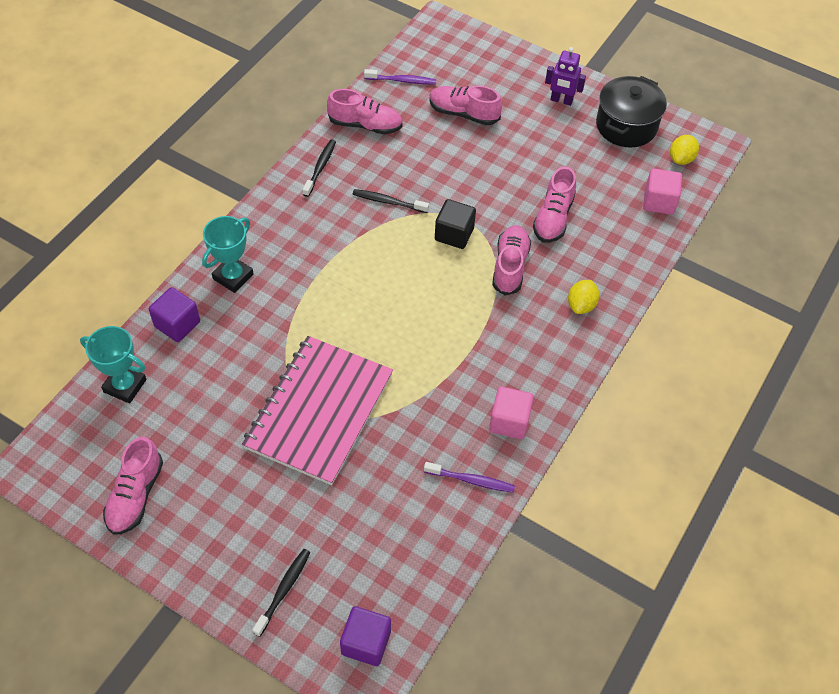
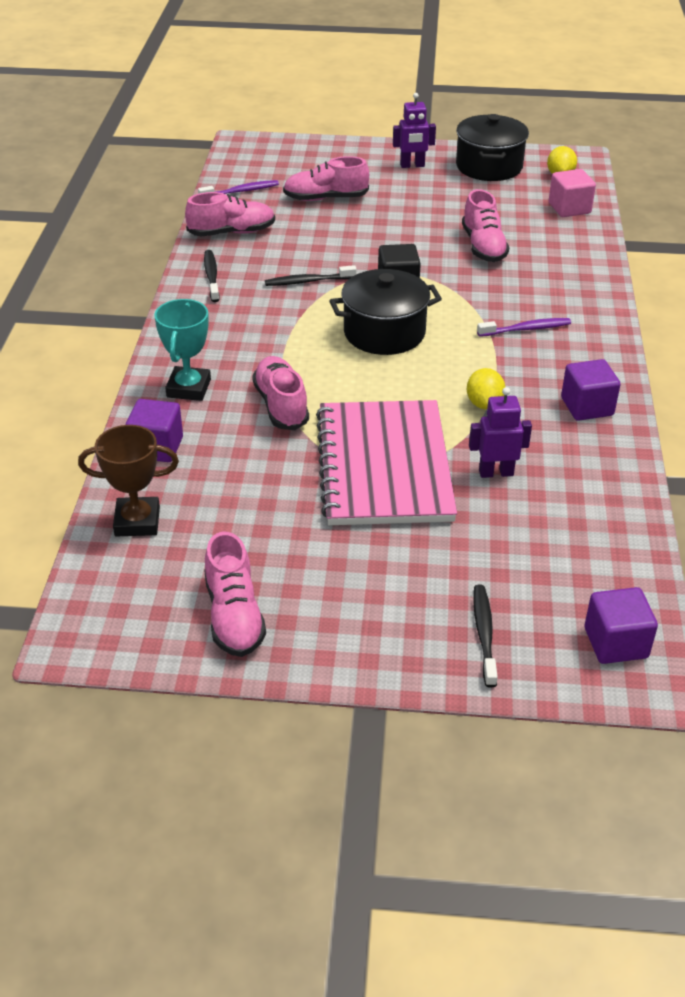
camera: 25 degrees left, 15 degrees down
(125, 386) = (137, 521): turquoise trophy -> brown trophy
(394, 454) = (496, 472): none -> purple robot
(409, 280) = (384, 333): none -> black pot
(471, 480) = (594, 465): purple toothbrush -> purple toothbrush (526, 329)
(509, 421) = (587, 407): pink cube -> purple cube
(510, 266) = (475, 292): pink shoe -> pink shoe (281, 405)
(581, 305) = (570, 299): yellow lemon -> yellow lemon (484, 404)

